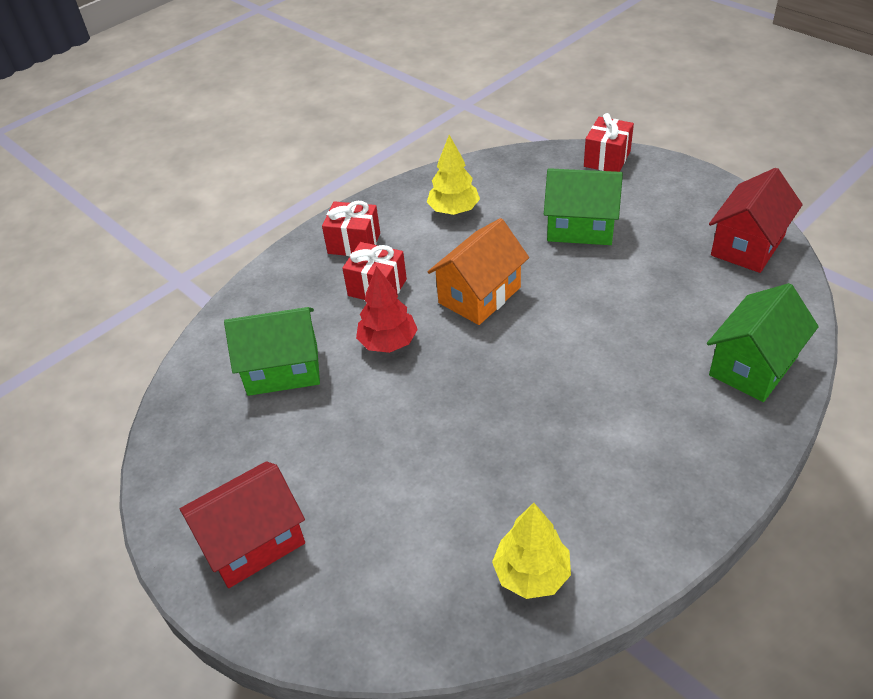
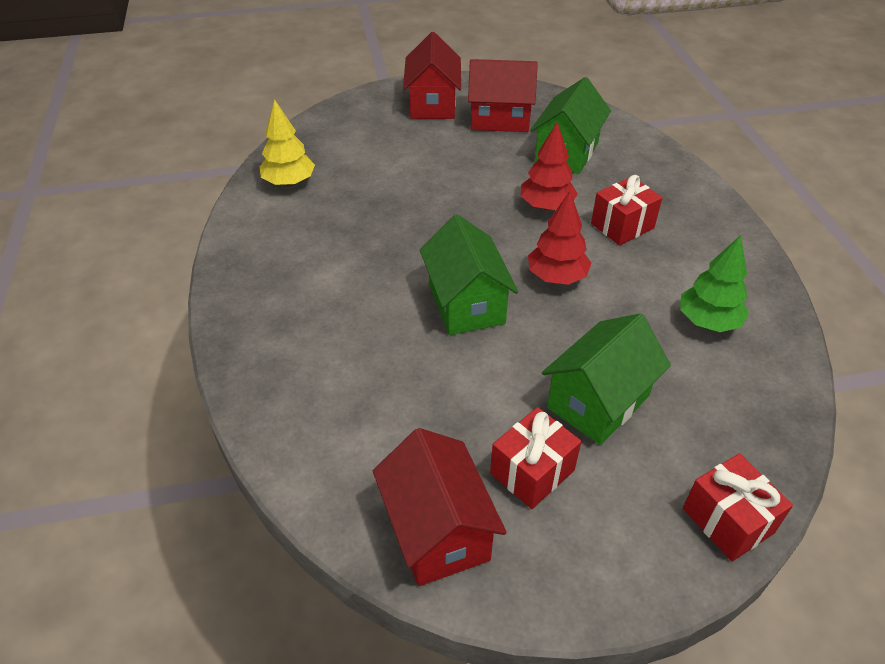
camera: 120 degrees right, 0 degrees up
(248, 455) = (500, 119): none -> red house
(354, 243) = (701, 236): red gift -> red gift (532, 471)
(454, 210) = (708, 321): yellow tree -> green tree
(479, 295) = (556, 277): orange house -> red tree
(753, 366) = (294, 394): green house -> green house (466, 303)

